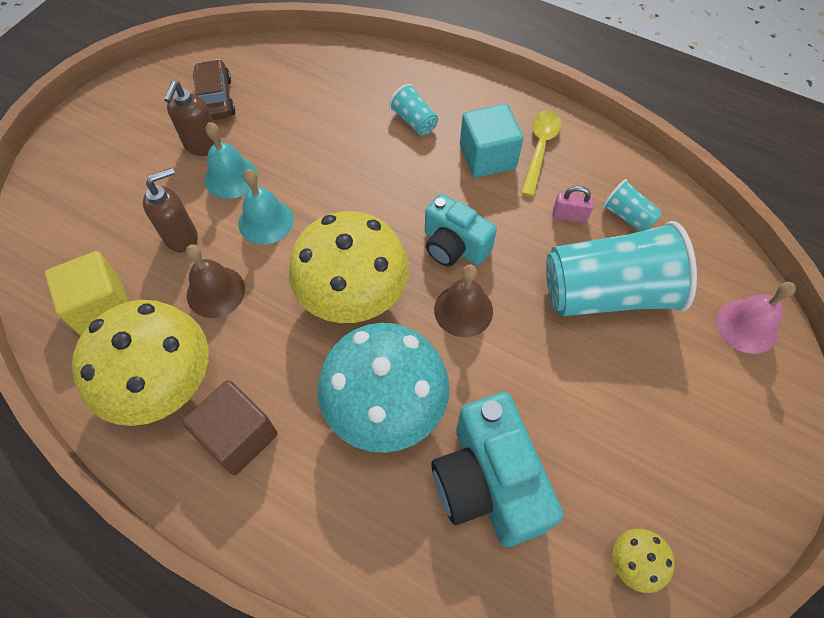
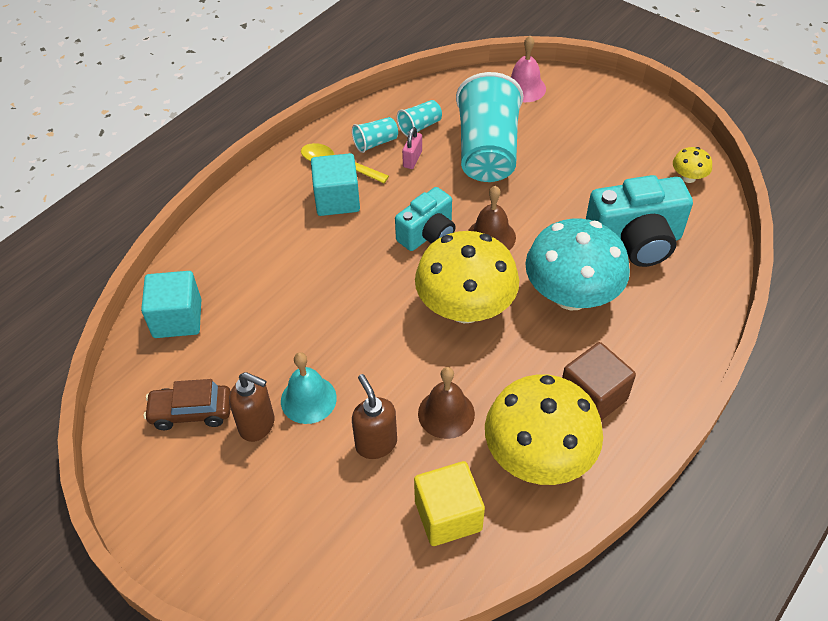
camera: 80 degrees left, 10 degrees down
(265, 221) = (371, 370): turquoise bell -> none
(315, 68) = (177, 318): none -> turquoise cube
(414, 121) = (279, 245): turquoise cup -> turquoise cup (375, 143)

